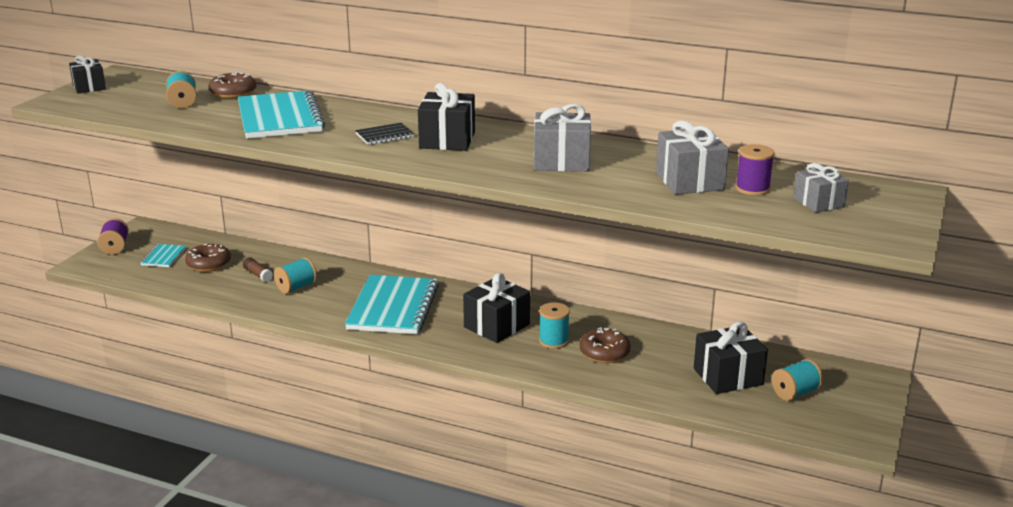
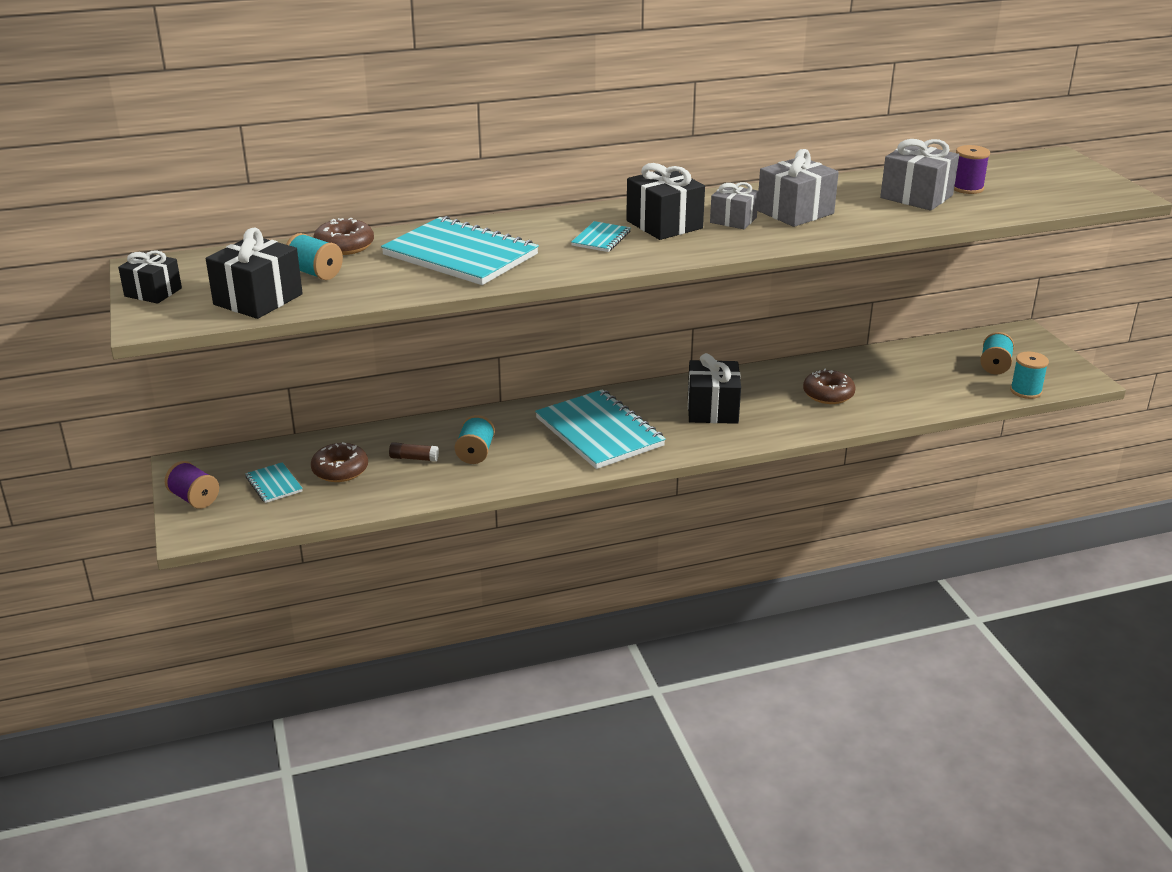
camera: 40 degrees left, 5 degrees up
(384, 135) = (601, 239): black notebook -> turquoise notebook
(553, 341) = (776, 402): turquoise spool -> turquoise spool (1025, 391)
(728, 376) = (937, 374): black gift -> black gift (258, 299)
(818, 202) = (1026, 184): grey gift -> grey gift (733, 220)

